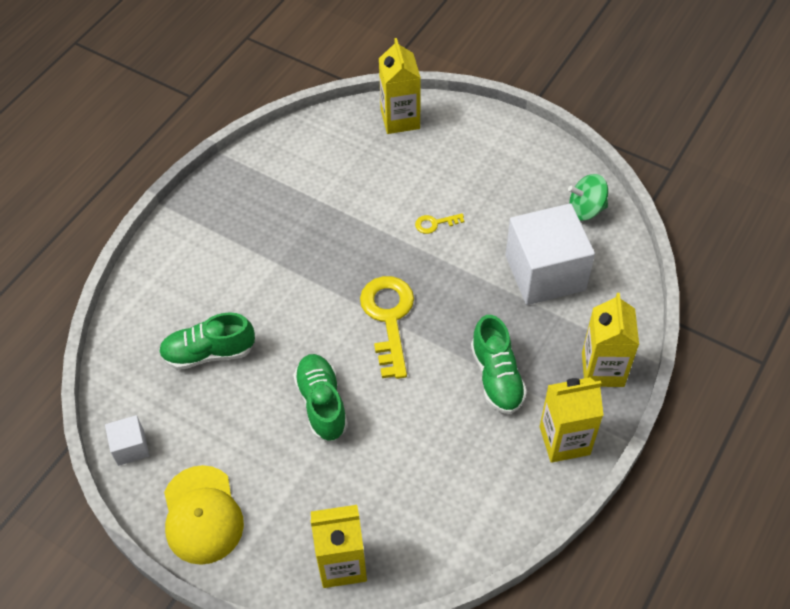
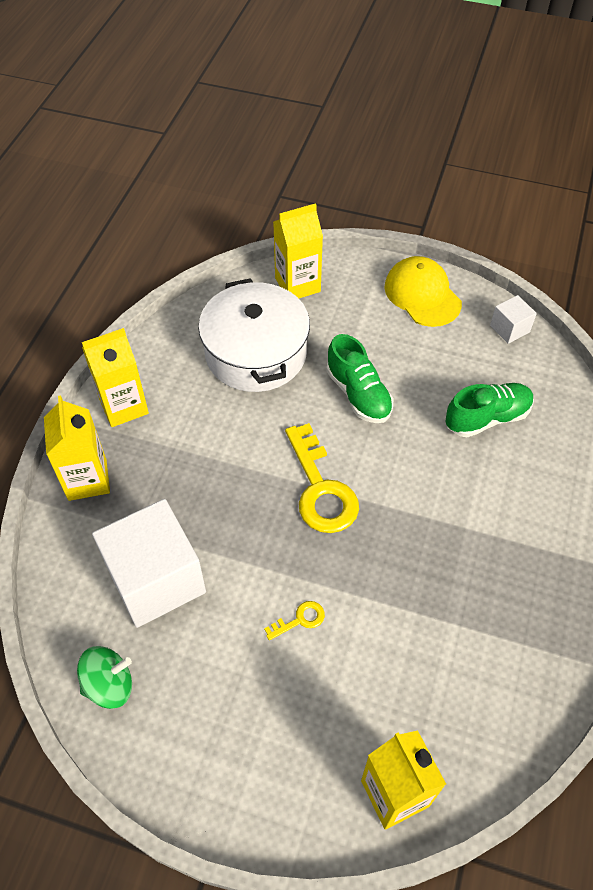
camera: 165 degrees right, 0 degrees up
(414, 476) = (256, 353): none -> white pot
(496, 377) = (196, 451): green shoe -> none

